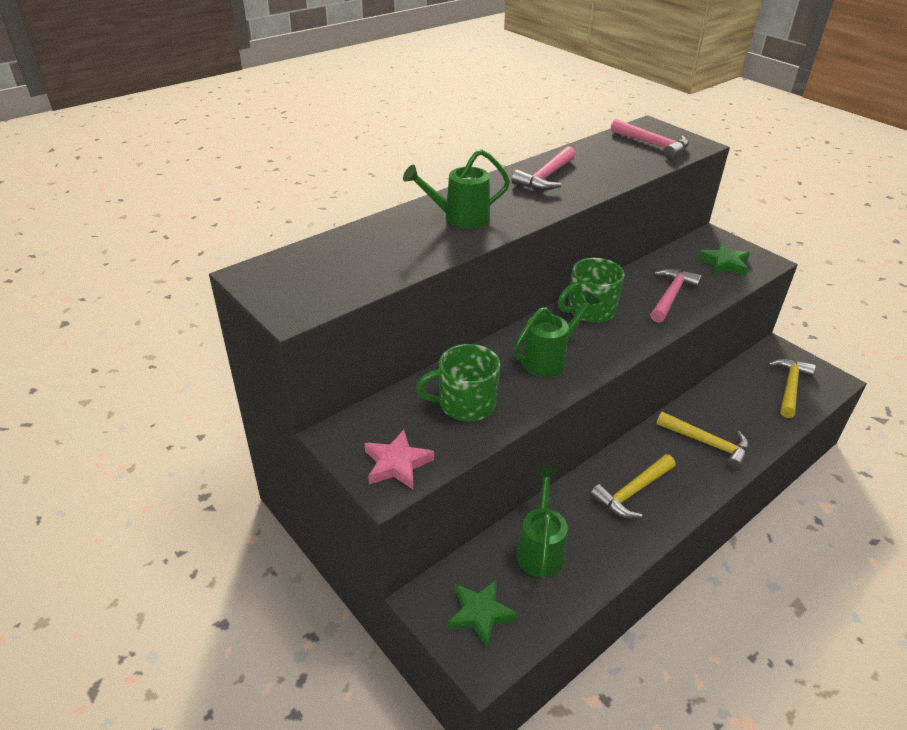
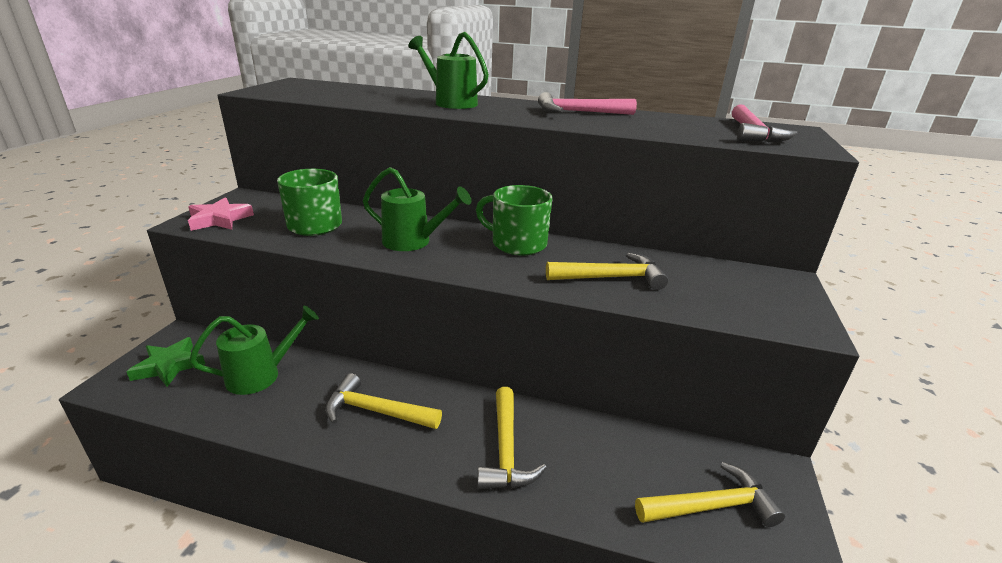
camera: 55 degrees right, 10 degrees down
(670, 296) = (610, 278): pink hammer -> yellow hammer
(724, 263) = (742, 297): green star -> none

